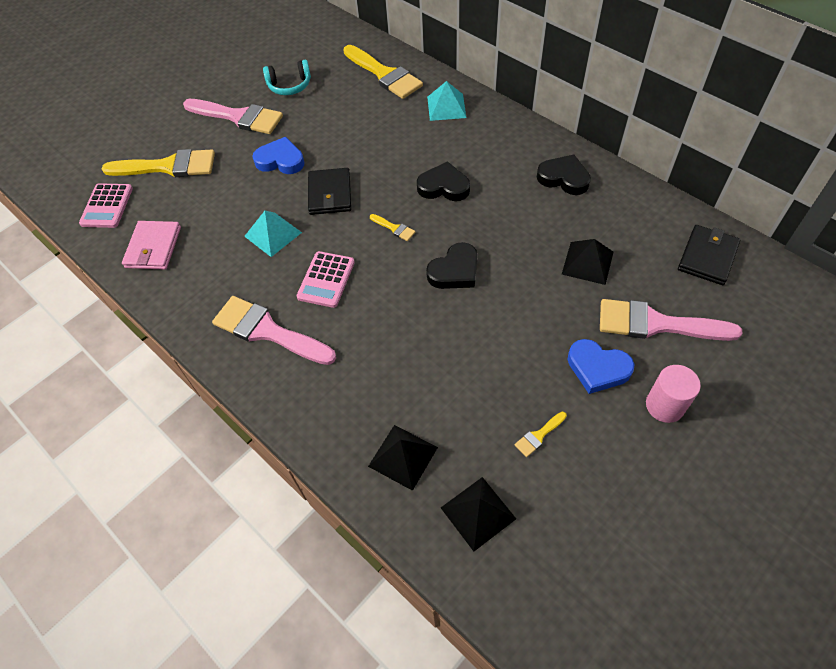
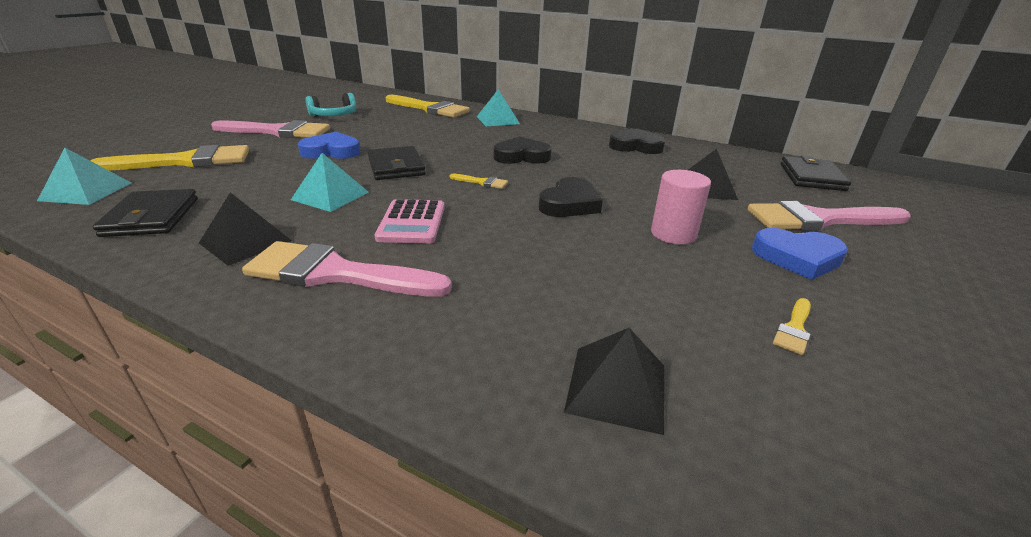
camera: 20 degrees left, 25 degrees down
(107, 206) = (86, 191): pink calculator -> turquoise pyramid
(153, 247) = (151, 217): pink wallet -> black wallet
(478, 513) = (800, 447): black pyramid -> black pyramid (245, 241)
(664, 405) = (906, 278): pink cylinder -> pink cylinder (673, 234)

